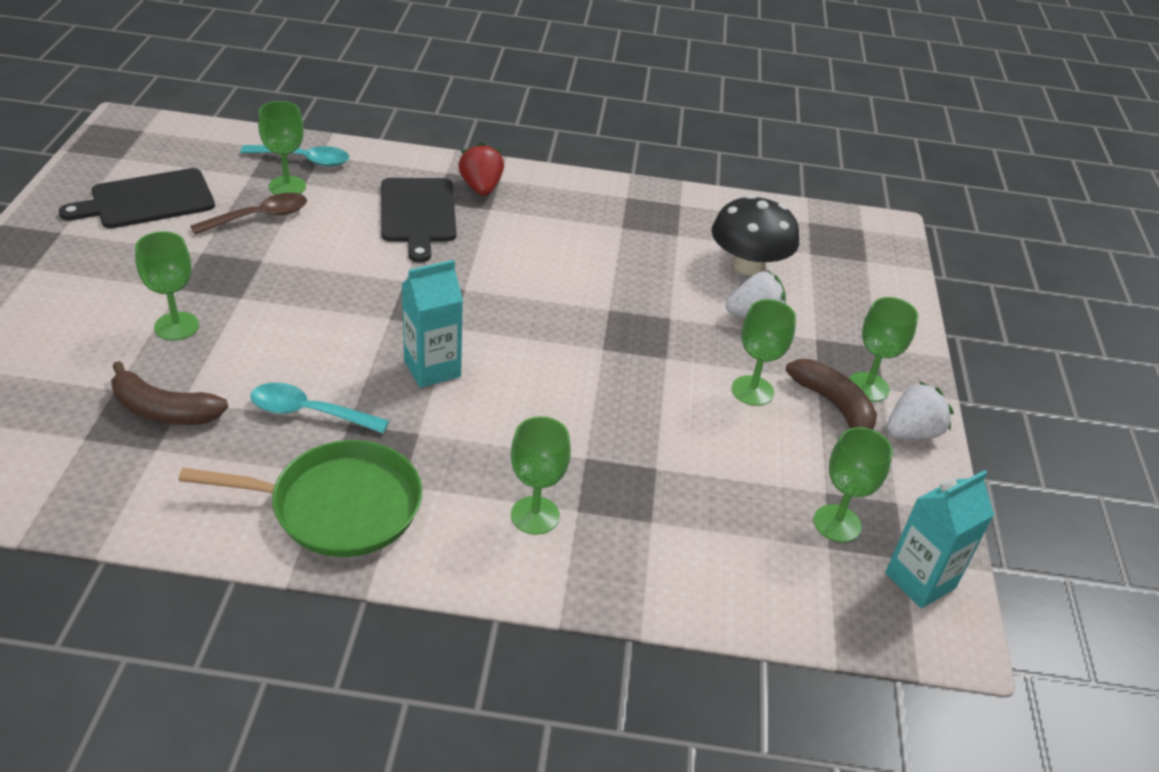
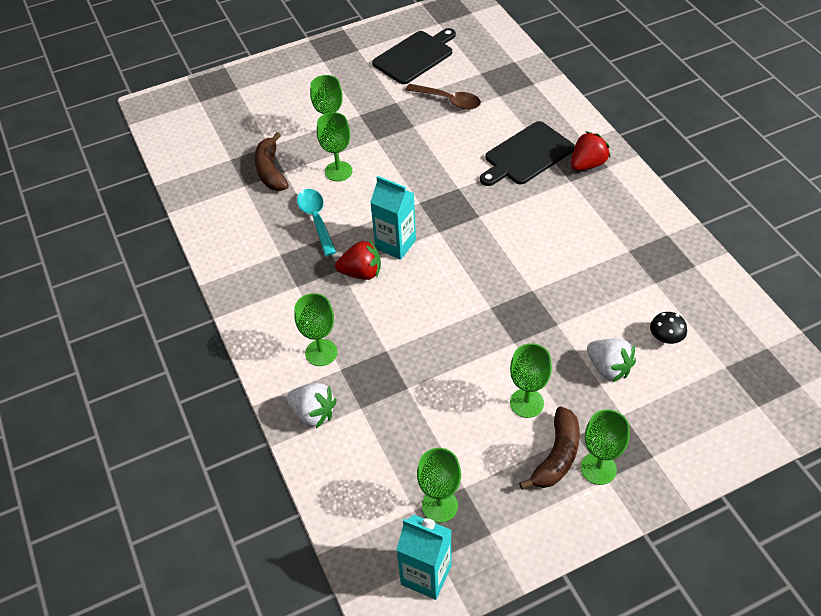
camera: 65 degrees right, 10 degrees up
(147, 200) = (415, 56): black cutting board -> black cutting board turned 105 degrees clockwise
(287, 186) = (488, 92): green goblet -> green goblet (338, 171)
(304, 160) = (520, 81): turquoise spoon -> none
(338, 506) = (262, 271): green pan -> none
(445, 418) = (361, 273): none -> red strawberry
(748, 265) = (665, 337): black mushroom -> black mushroom, size x0.48
(912, 433) = (573, 515): white strawberry -> white strawberry (313, 413)

